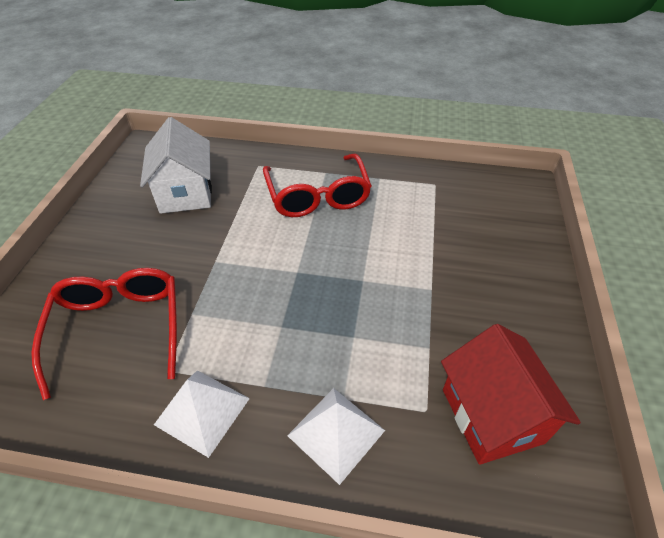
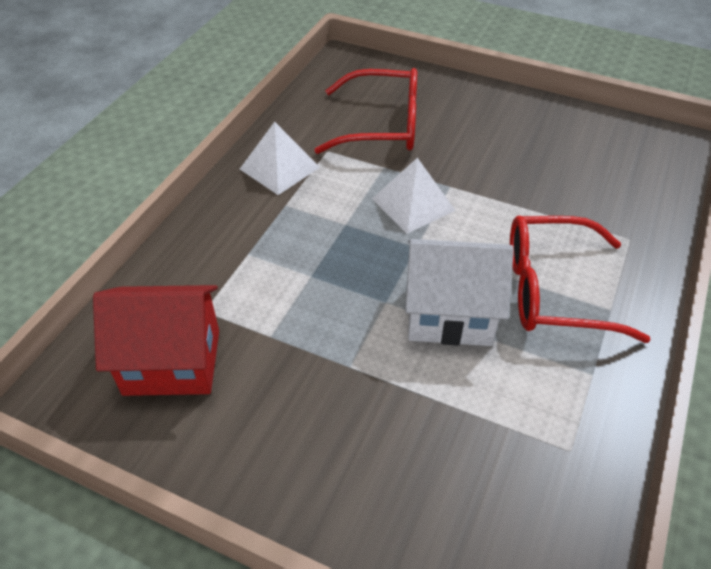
camera: 105 degrees right, 0 degrees up
(186, 193) = (572, 170): white house -> white house (449, 314)
(336, 433) = (218, 242): white pyramid -> white pyramid (413, 204)

